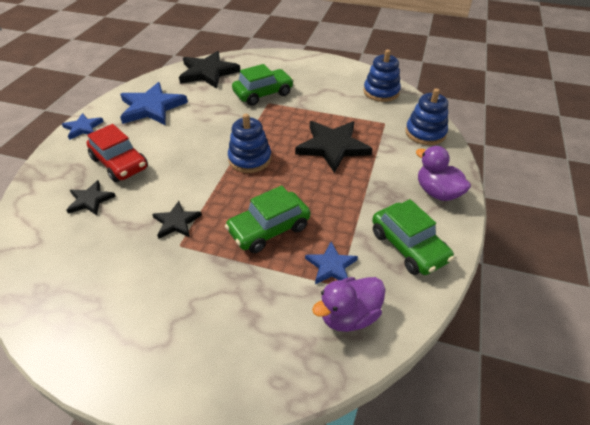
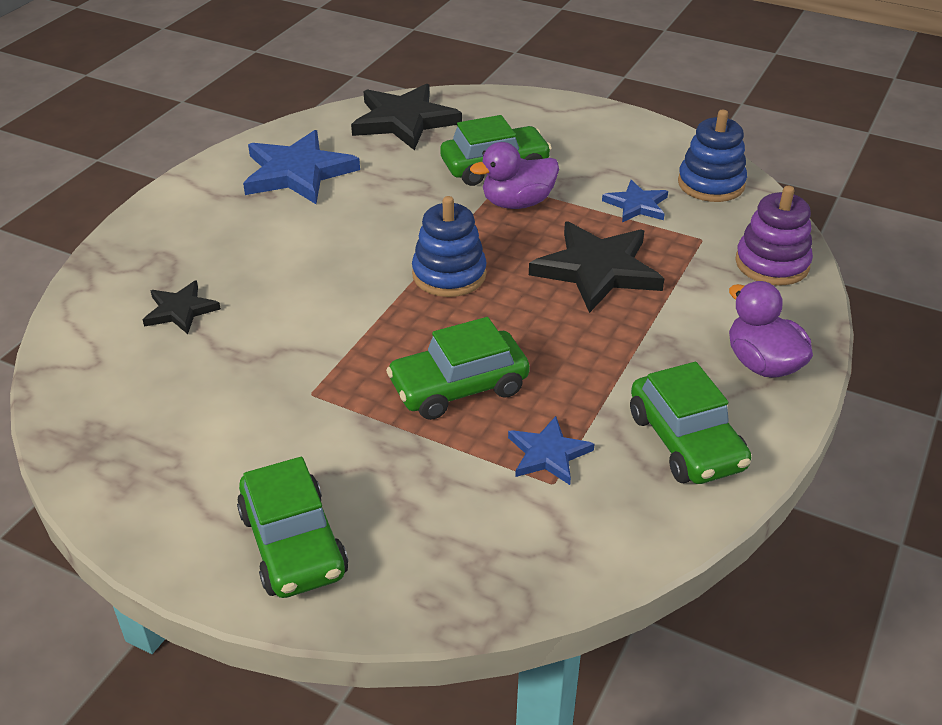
camera: 10 degrees right, 5 degrees down
(83, 128) = (180, 195): blue star -> blue star (637, 205)
(120, 163) = (233, 259): red car -> none
(176, 222) = (311, 359): black star -> none
(183, 354) = (293, 544): none -> green car
(349, 316) = (559, 528): purple duck -> purple duck (517, 203)
(425, 133) = (772, 264): blue stacking toy -> purple stacking toy

